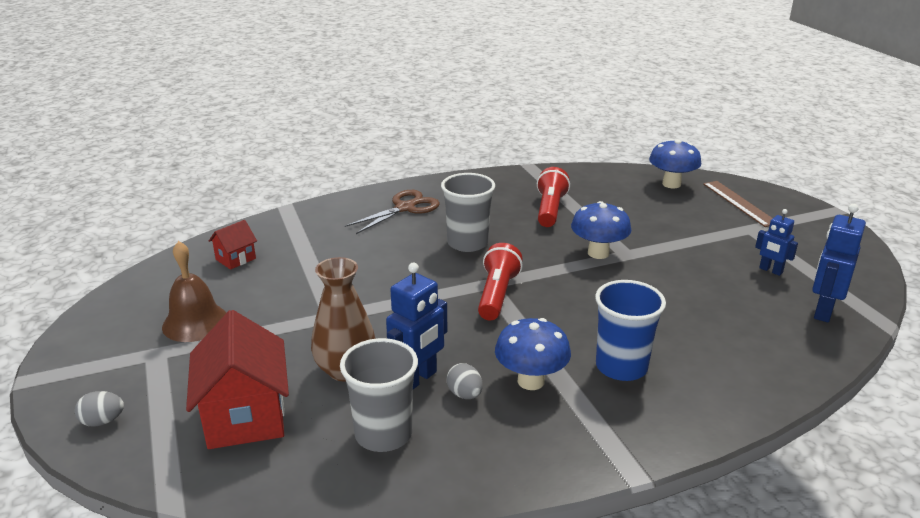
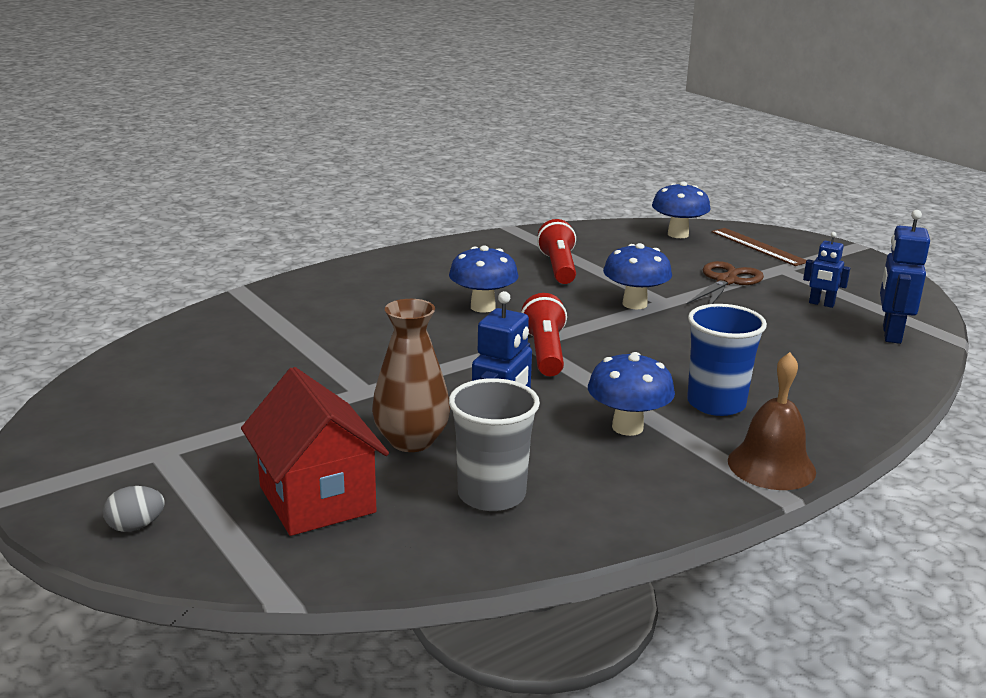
camera: 15 degrees left, 5 degrees down
(195, 322) = (194, 415): brown bell -> brown bell (771, 466)
(235, 259) = (206, 347): red house -> none
(405, 208) = (389, 279): brown scissors -> brown scissors (726, 281)
(465, 394) = (562, 448): grey egg -> none
(467, 243) = (483, 307): grey cup -> blue mushroom

